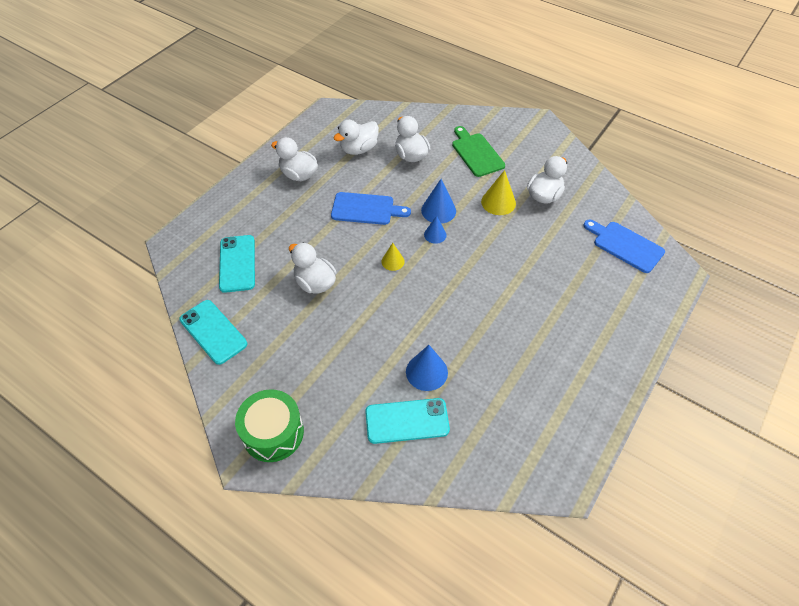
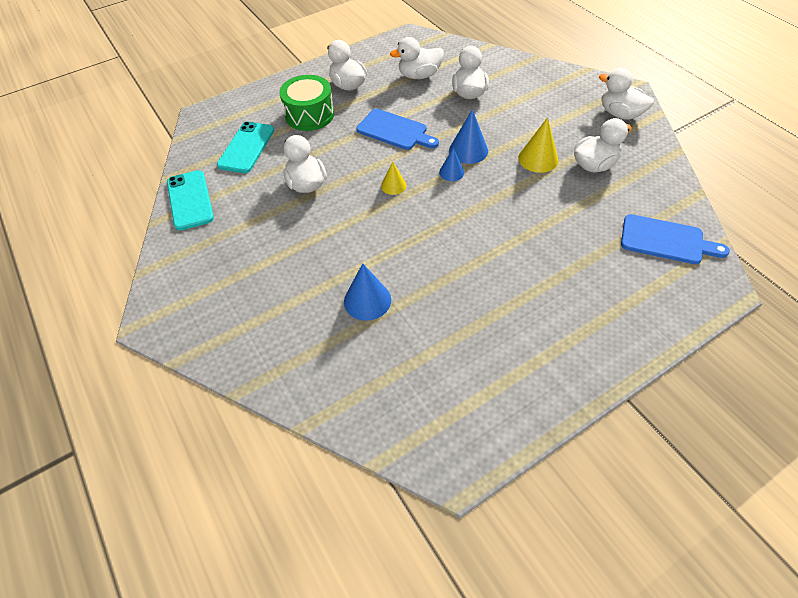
camera: 25 degrees right, 0 degrees up
(273, 433) = (188, 307): green drum -> green drum (309, 115)
(407, 421) = (320, 341): turquoise phone -> none
(476, 153) = (540, 106): green cutting board -> none
(542, 144) = (620, 114): none -> white duck
(625, 245) = (666, 240): blue cutting board -> blue cutting board turned 135 degrees clockwise

